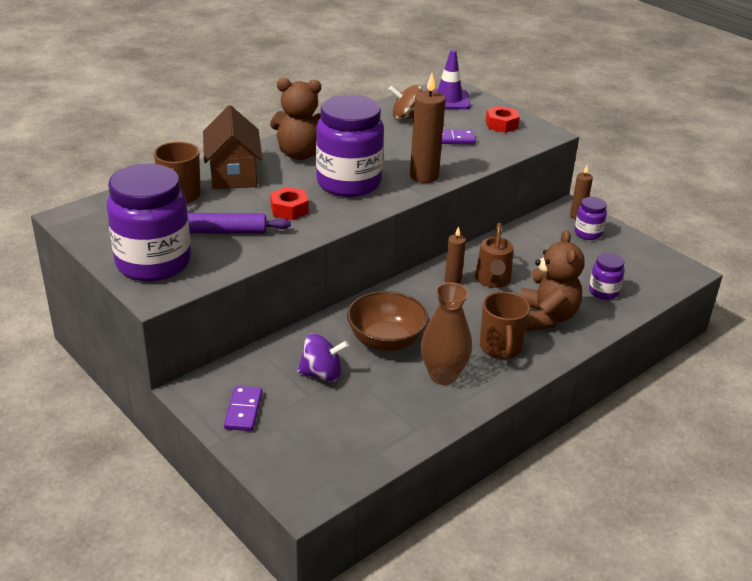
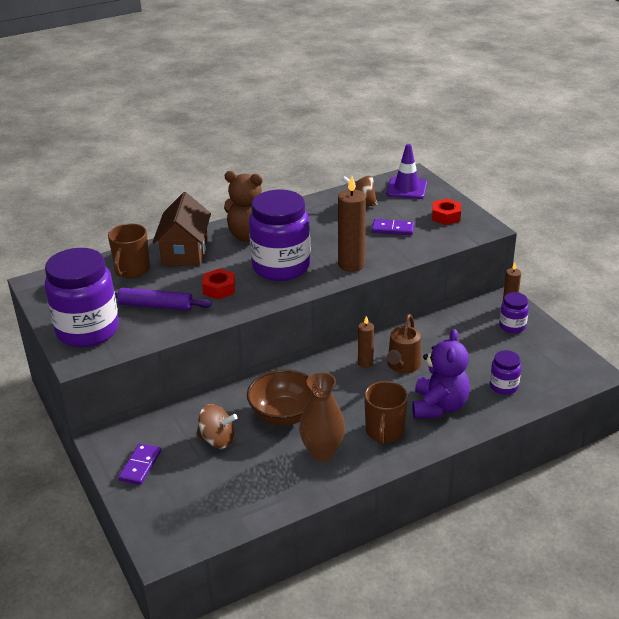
camera: 15 degrees right, 0 degrees up
(322, 374) = (217, 440): purple spinning top -> brown spinning top
(546, 317) = (439, 406): brown teddy bear -> purple teddy bear

